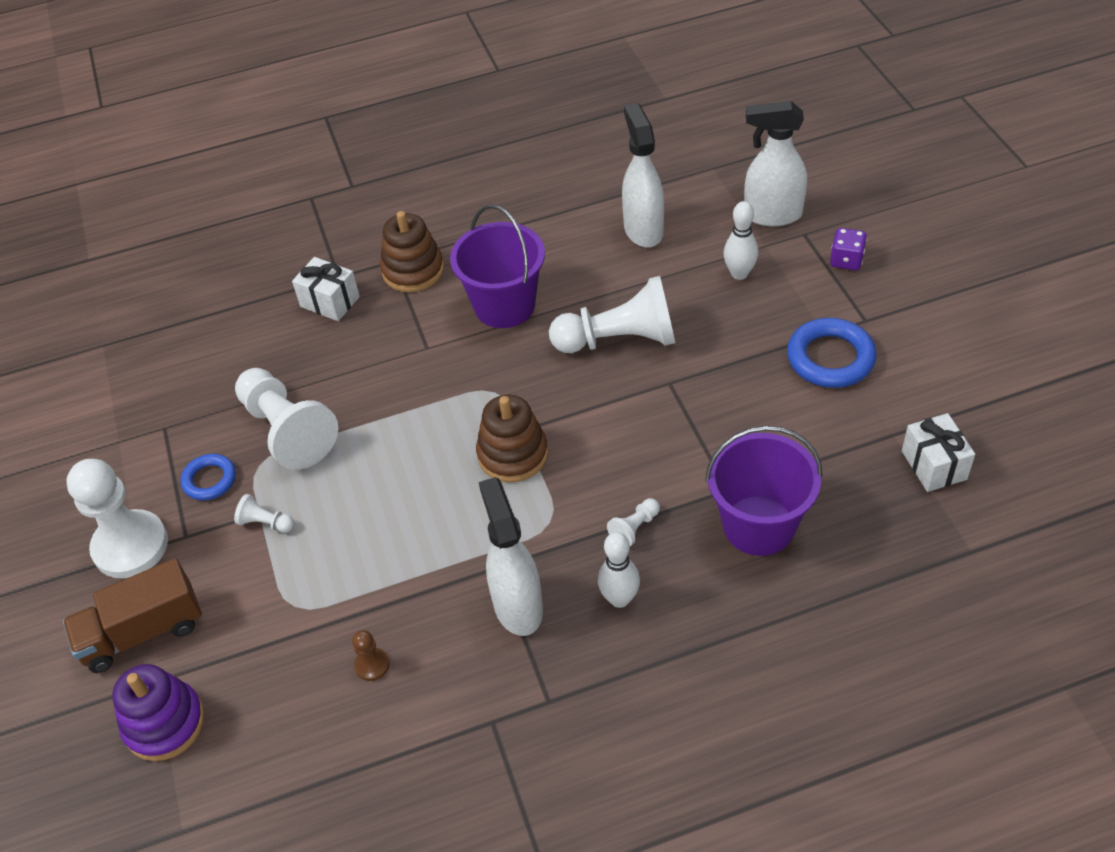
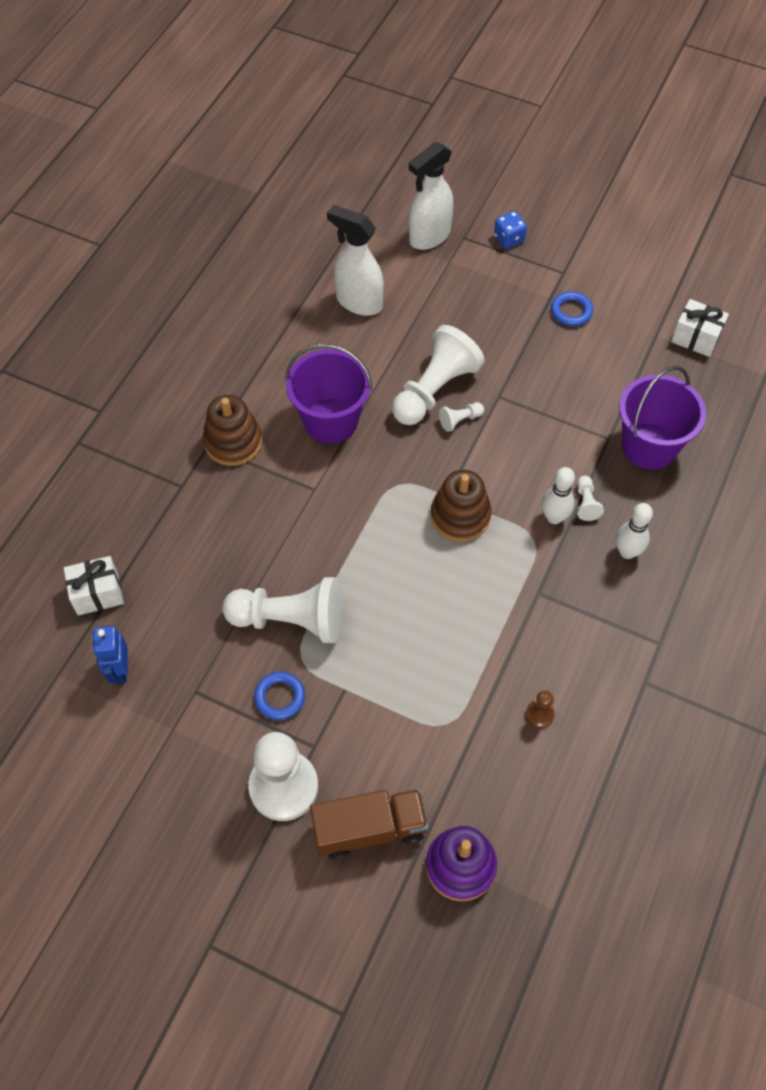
camera: 50 degrees left, 10 degrees up
(140, 373) = (120, 670): none -> blue robot
(143, 632) = (369, 829): brown truck -> brown truck turned 120 degrees counterclockwise
(266, 523) = (358, 691): white pawn -> white pawn (460, 420)
(330, 301) = (200, 508): white gift -> white gift (97, 593)
(517, 606) = (577, 605): white spray bottle -> none
(739, 273) = (456, 291): white bowling pin -> white bowling pin (554, 517)
(830, 358) = (571, 311): blue ring -> blue ring, size x0.61
(846, 260) = (509, 239): purple dice -> blue dice

